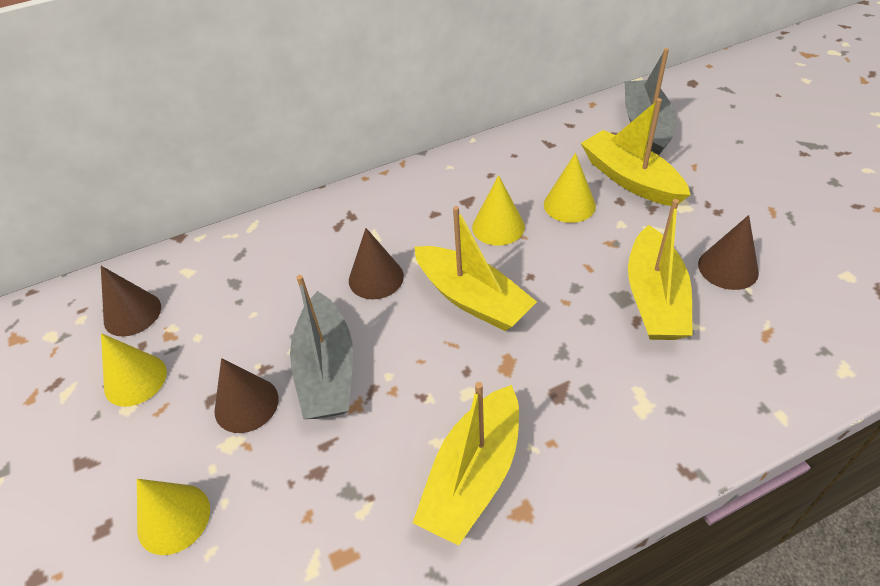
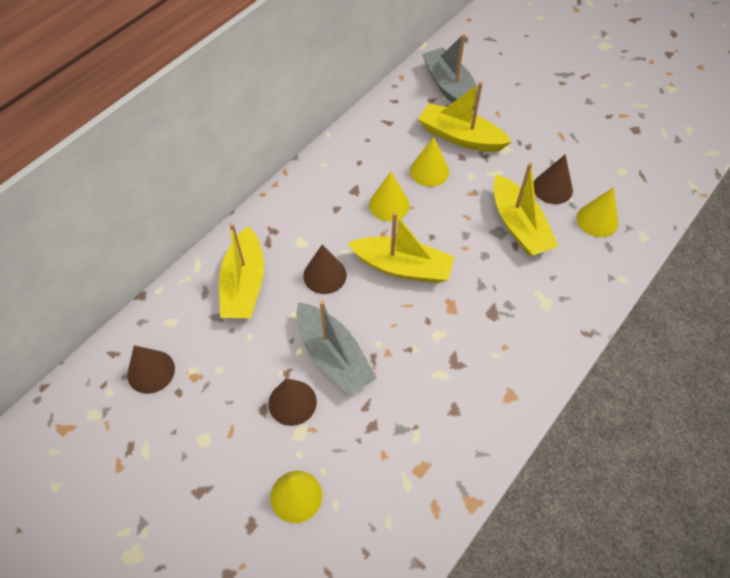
camera: 30 degrees left, 10 degrees up
(135, 379) = (194, 419): yellow cone -> yellow cone (597, 220)
(473, 475) = (470, 386): yellow boat -> yellow boat (244, 285)

